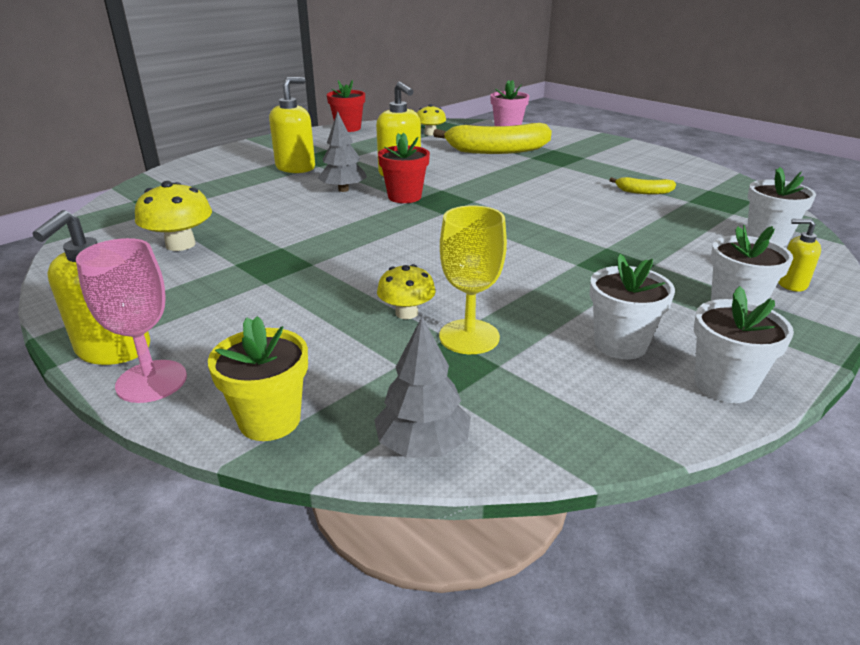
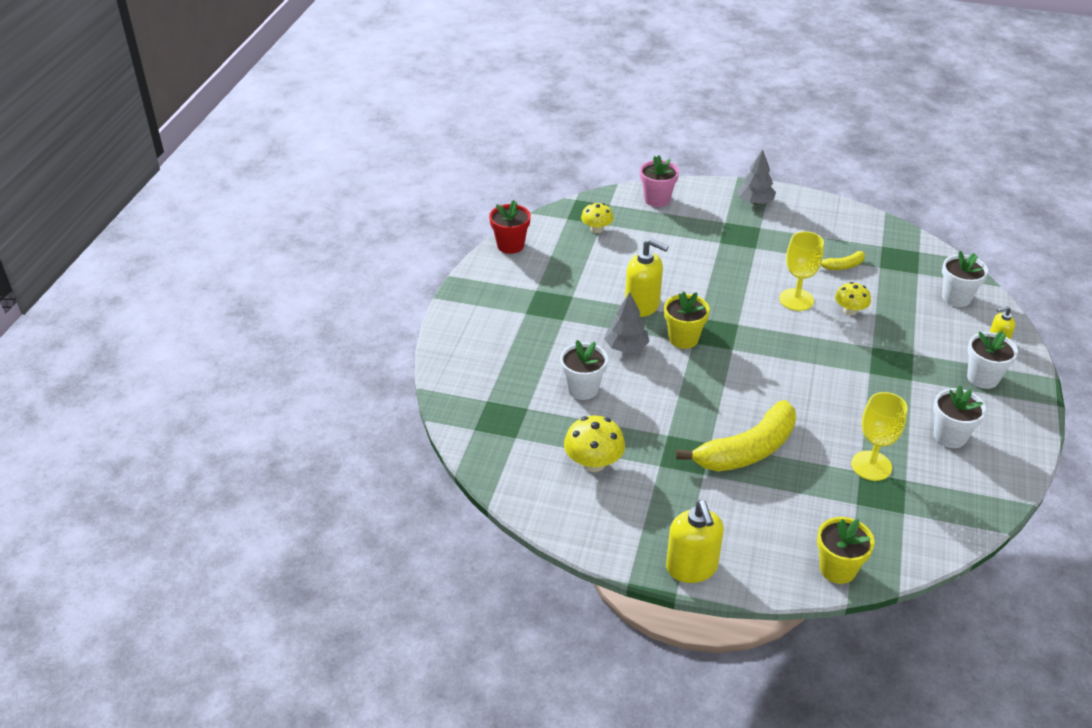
camera: 30 degrees left, 10 degrees up
(151, 381) = (746, 577): pink goblet -> none
(296, 168) = (547, 330): yellow soap dispenser -> none
(404, 197) = (683, 338): red flower pot -> yellow flower pot
(406, 313) = (818, 462): yellow mushroom -> yellow mushroom (850, 311)
(423, 445) = (921, 547): grey tree -> grey tree (755, 202)
(497, 150) = (683, 240): yellow banana -> yellow banana (747, 450)
(559, 200) = (796, 300): none -> yellow goblet
(723, 385) = (1017, 445): white flower pot -> white flower pot (583, 389)

